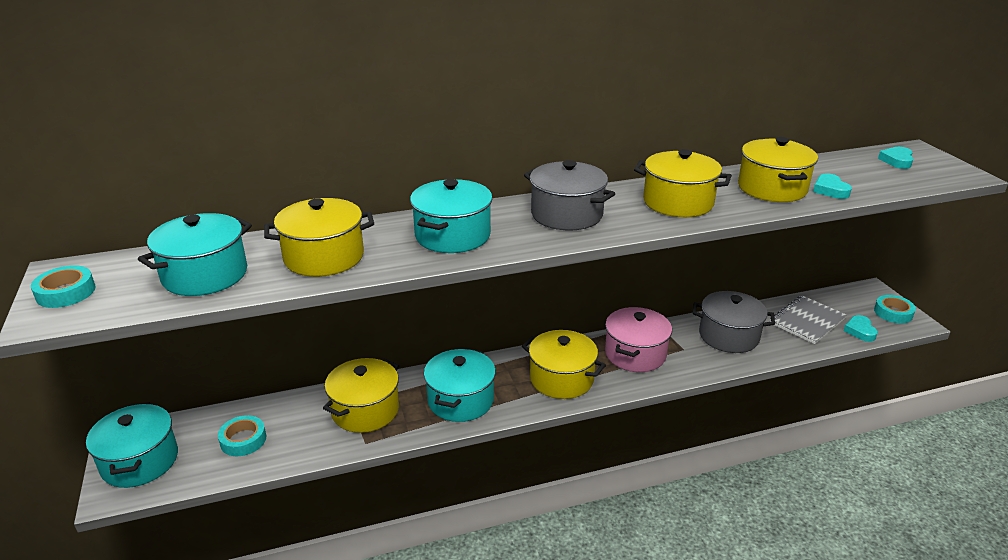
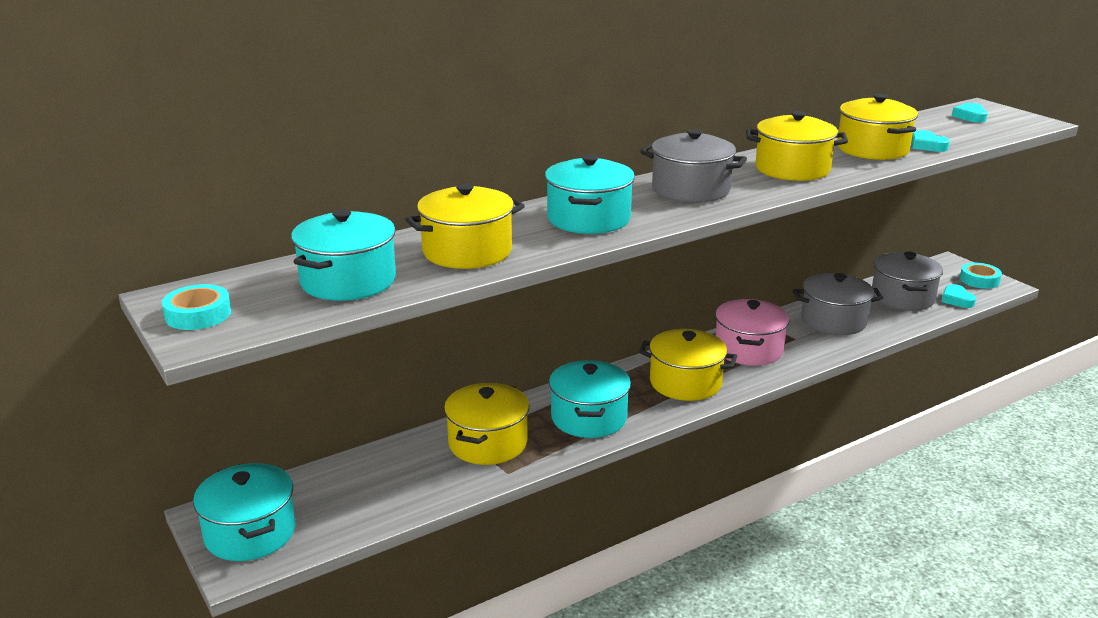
camera: 15 degrees left, 5 degrees down
(243, 440) = (363, 492): turquoise tape -> none
(807, 321) = (902, 297): grey notebook -> grey pot

